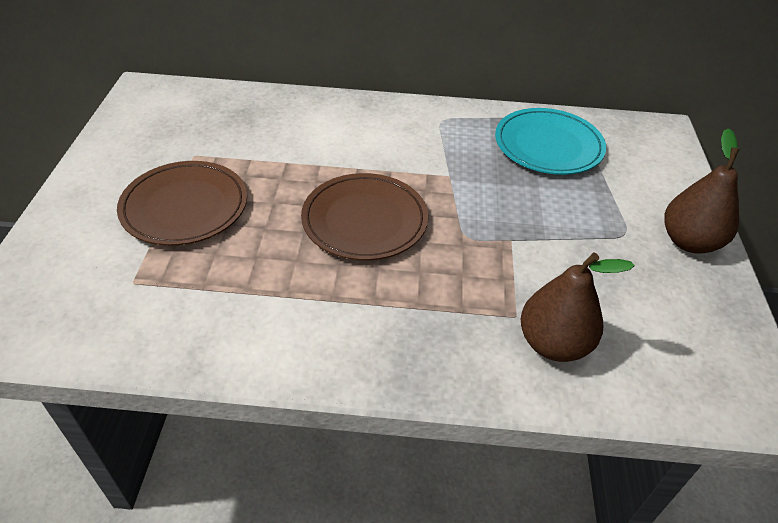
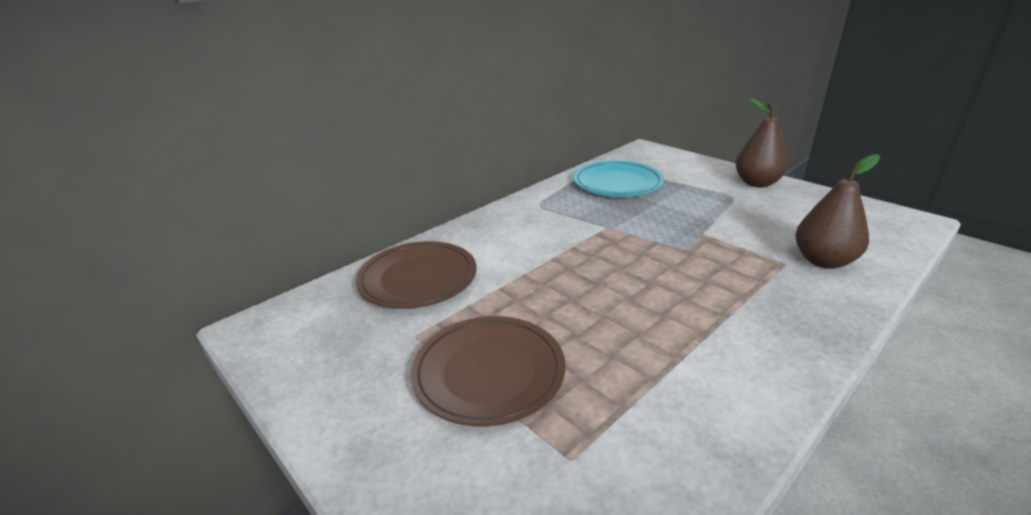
camera: 45 degrees left, 15 degrees down
(364, 220) = (620, 281): brown plate -> brown plate (418, 279)

